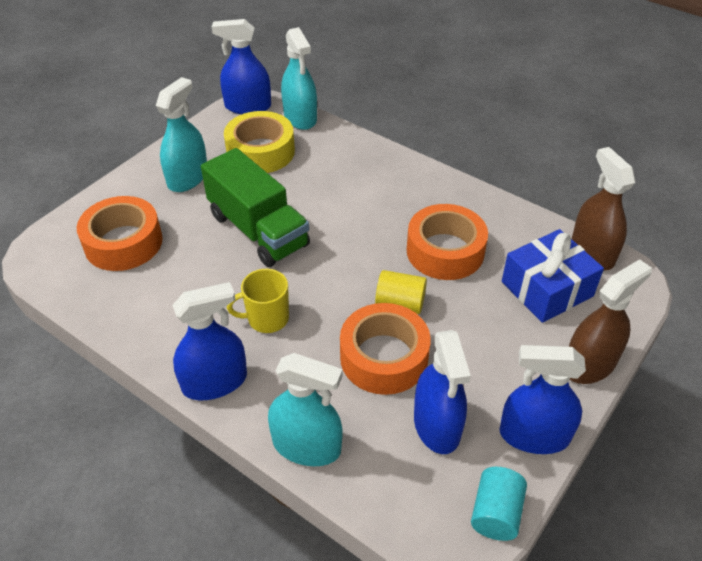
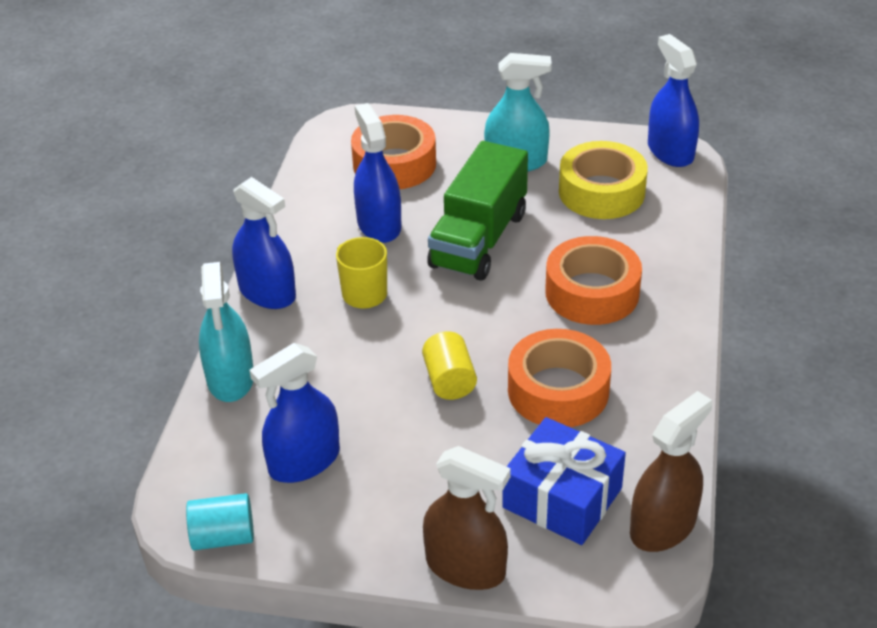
camera: 65 degrees right, 5 degrees down
(300, 117) = (690, 196): turquoise spray bottle -> none
(384, 357) = (367, 393): orange tape -> orange tape (592, 292)
(534, 435) = (334, 542): blue spray bottle -> blue spray bottle (379, 225)

